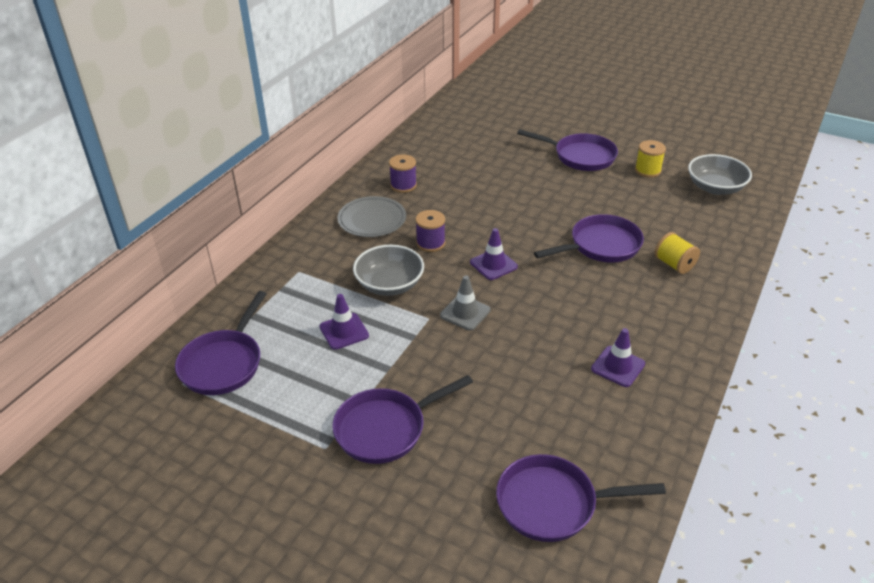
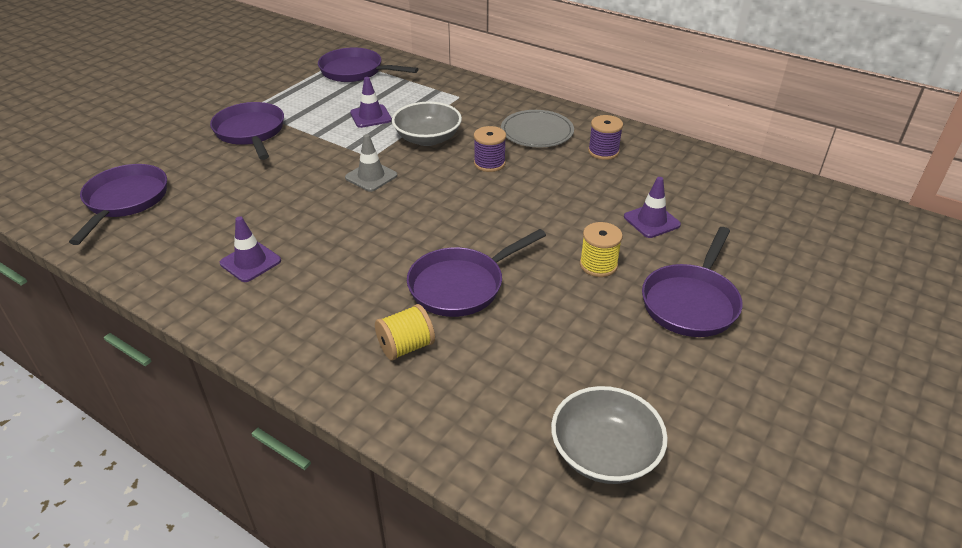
camera: 95 degrees right, 0 degrees up
(493, 264) = (443, 200): purple traffic cone -> purple traffic cone (651, 221)
(601, 246) = (461, 285): purple pan -> purple pan turned 75 degrees clockwise
(647, 170) = (655, 373): yellow spool -> yellow spool (598, 265)

